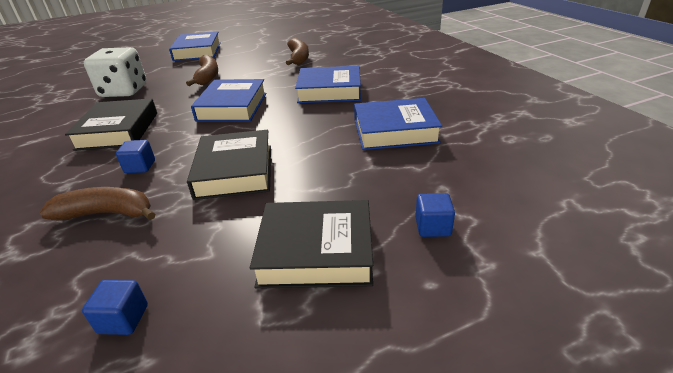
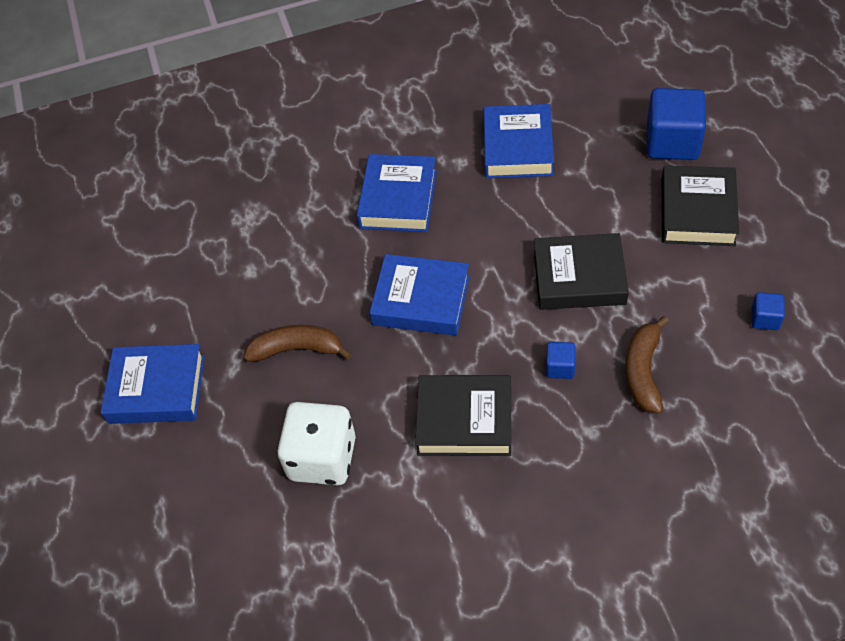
camera: 80 degrees left, 20 degrees up
(298, 58) = (257, 235): brown banana -> none
(432, 227) = (672, 142): blue cube -> blue cube, size x2.11

